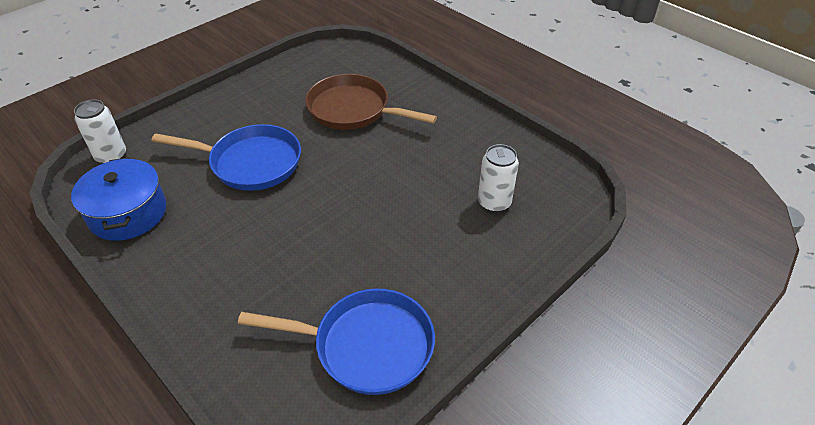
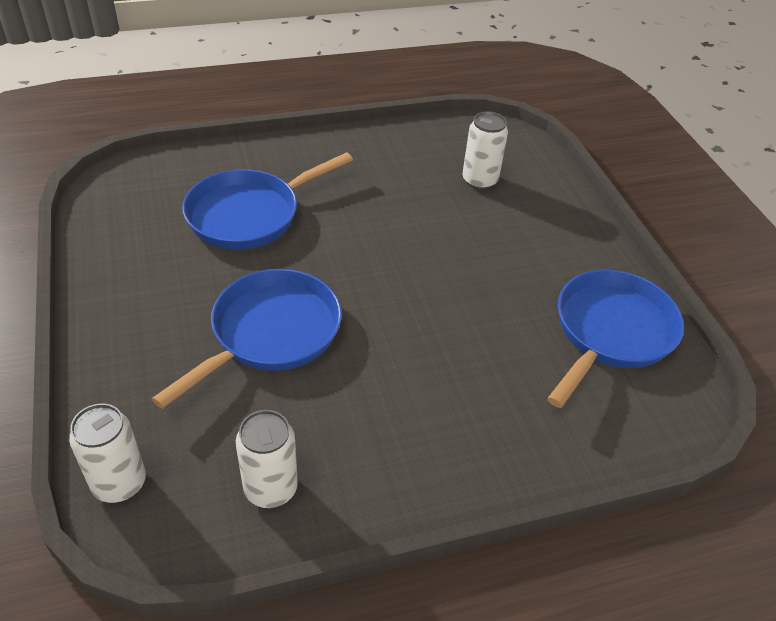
camera: 65 degrees left, 0 degrees up
(128, 213) = (270, 489): blue pot -> white can
(353, 110) = (250, 214): brown pan -> blue pan

